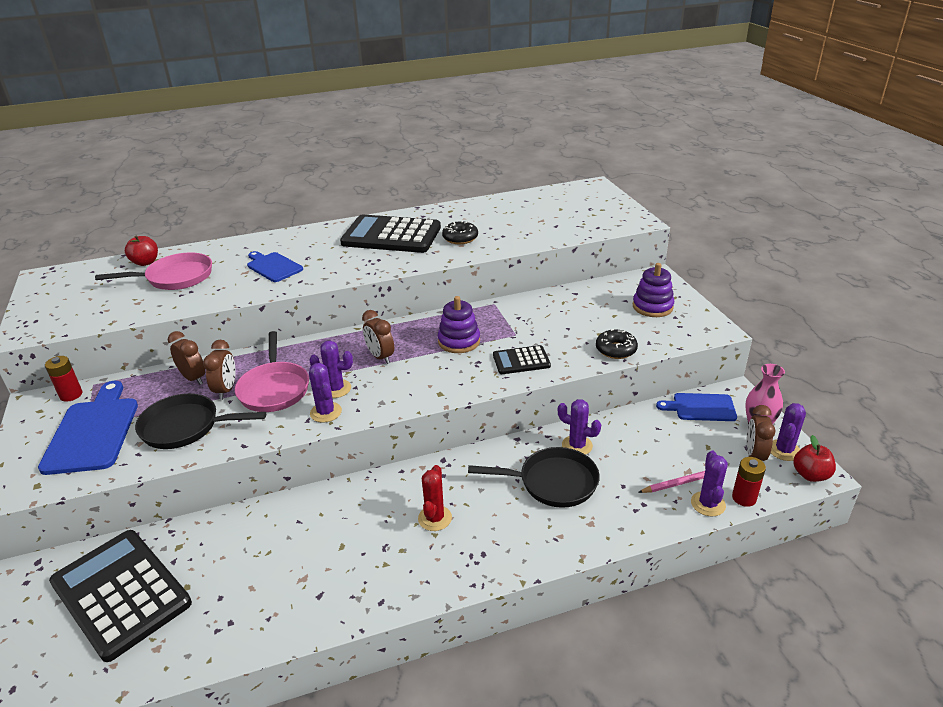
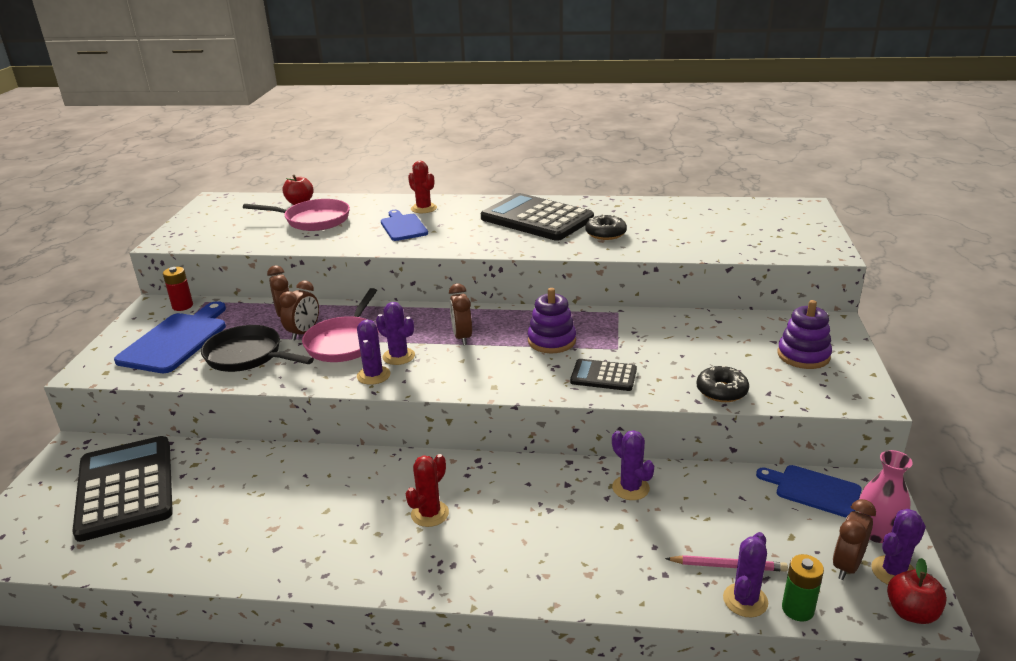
camera: 25 degrees right, 5 degrees down
(279, 245) = (423, 208): none -> red cactus
(553, 482) = (576, 518): black pan -> none
(744, 498) = (797, 609): red battery -> green battery

